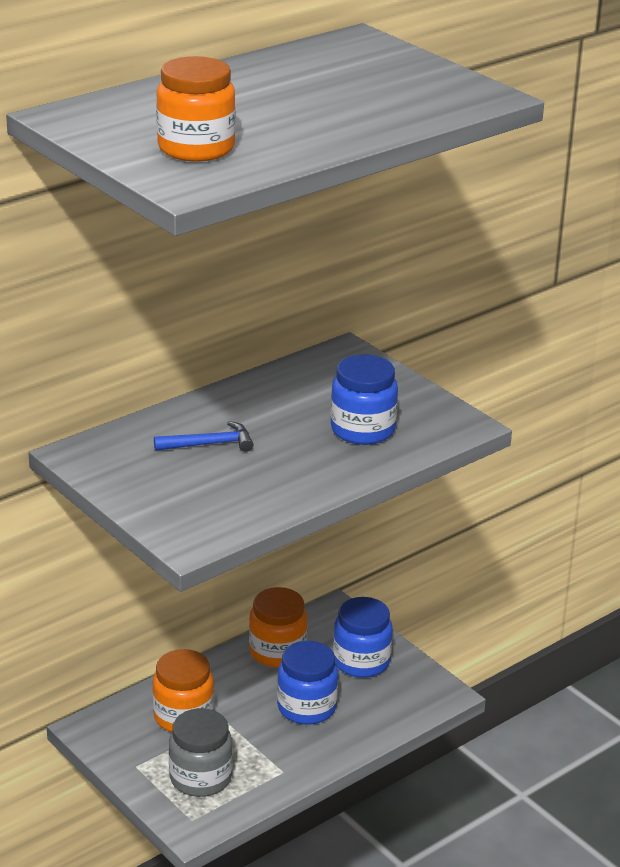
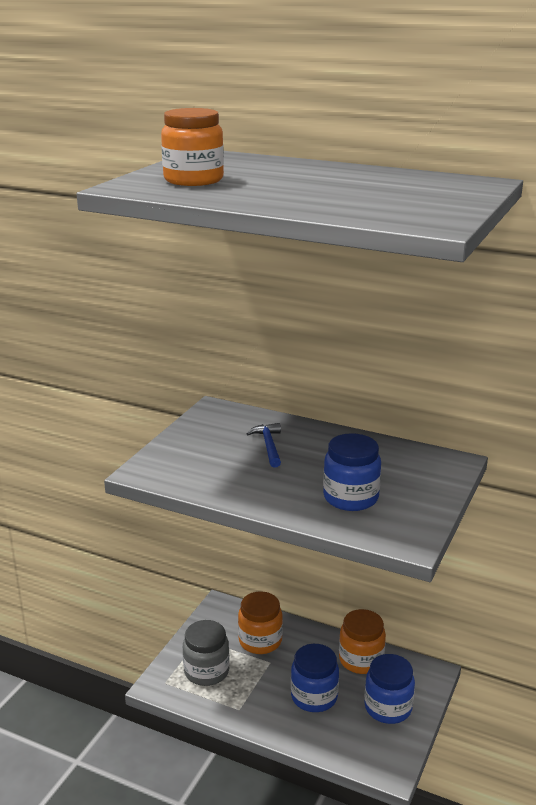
camera: 65 degrees right, 5 degrees down
(209, 444) = (268, 446): blue hammer -> blue hammer turned 150 degrees counterclockwise

